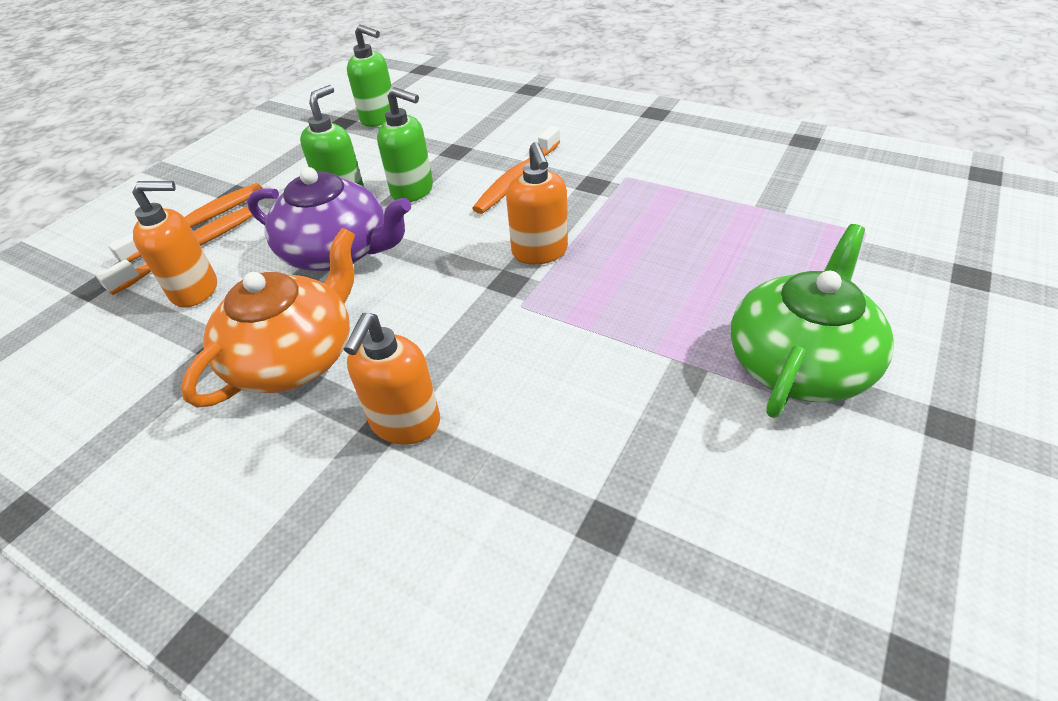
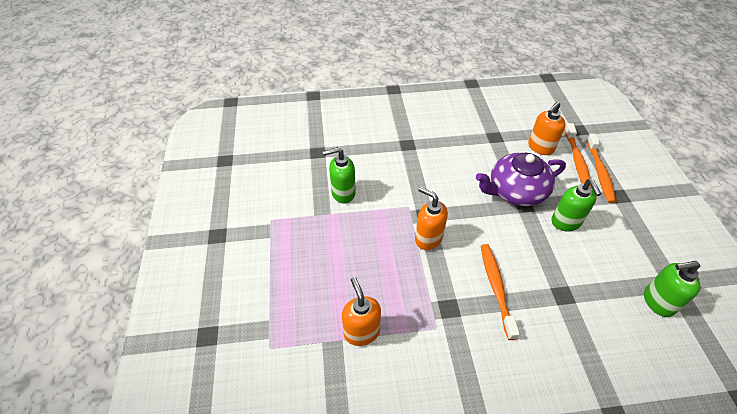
camera: 140 degrees right, 5 degrees up
(295, 357) = (464, 146): orange teapot -> none
(405, 423) = (401, 147): orange soap dispenser -> orange soap dispenser (361, 331)
(413, 191) = (537, 245): green soap dispenser -> green soap dispenser (343, 193)
(799, 363) = (280, 235): green teapot -> none

